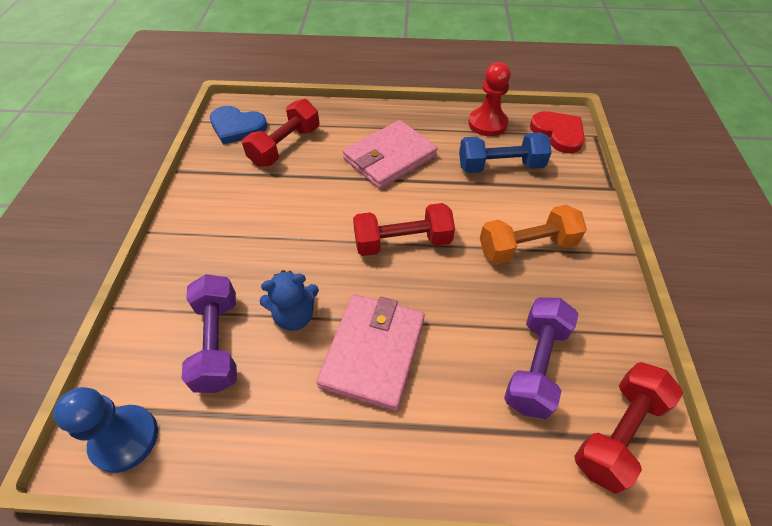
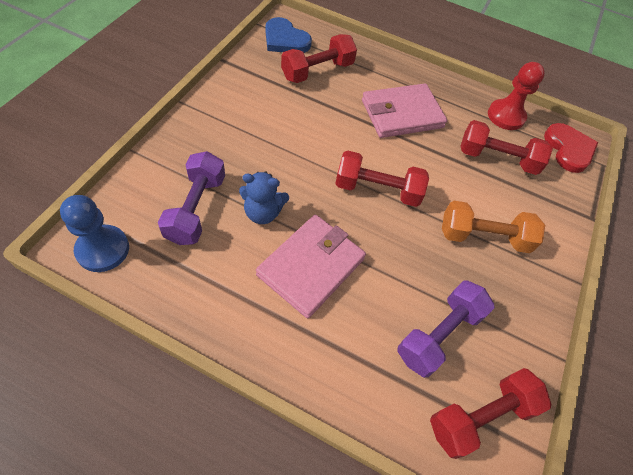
camera: 15 degrees right, 5 degrees up
(500, 166) = (497, 159): blue dumbbell -> red dumbbell

